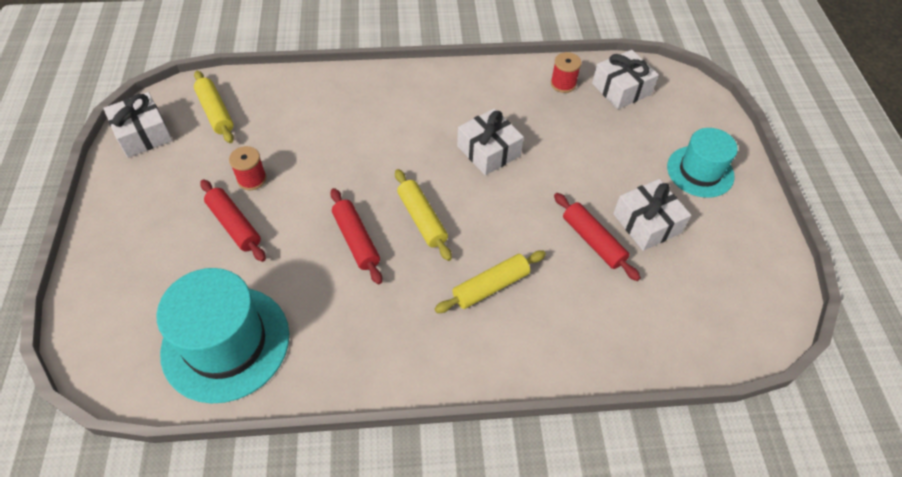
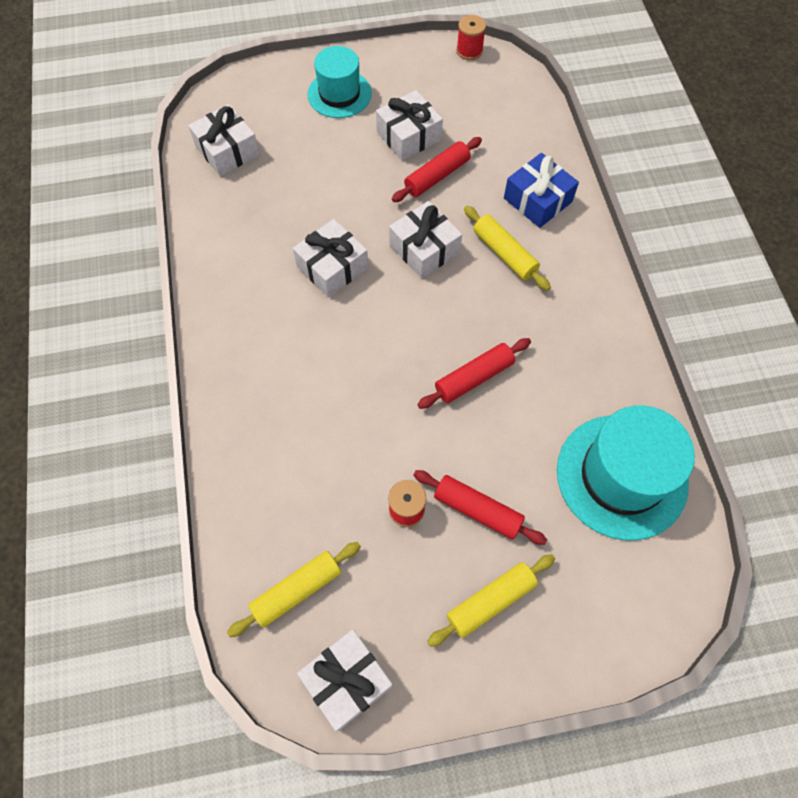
camera: 95 degrees left, 10 degrees up
(234, 225) = (477, 510): red rolling pin -> red rolling pin turned 75 degrees clockwise
(422, 219) = (436, 320): yellow rolling pin -> yellow rolling pin (491, 601)
(502, 220) = (424, 249): none -> white gift
(559, 330) = (537, 200): none -> blue gift
(563, 84) = (222, 202): red spool -> red spool (469, 51)

